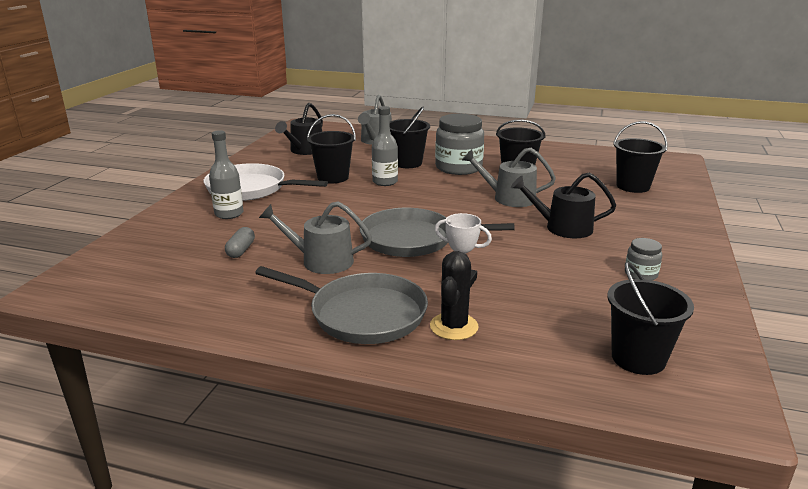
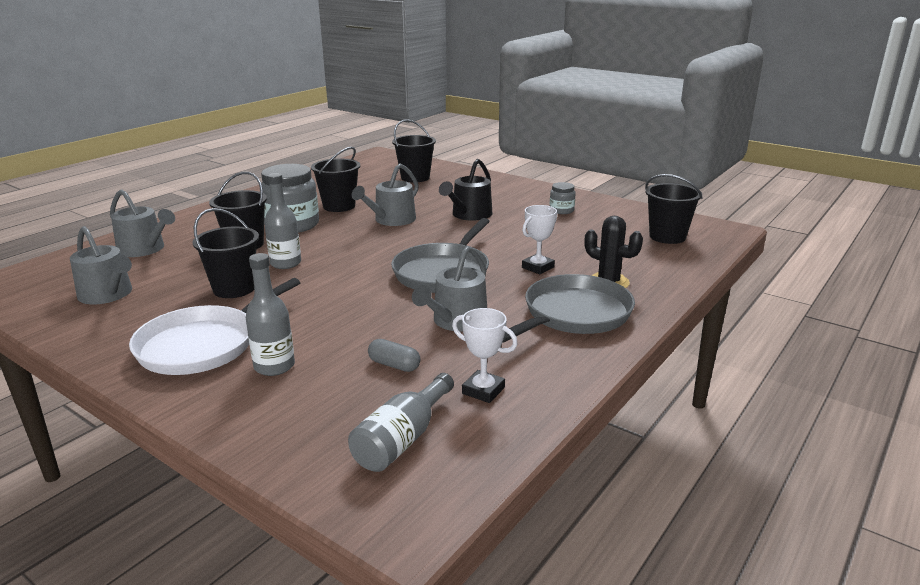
camera: 70 degrees left, 0 degrees up
(143, 272) = (402, 439): none -> grey bottle
(210, 290) = (483, 390): none -> white trophy
(304, 150) = (108, 295): black watering can -> grey watering can

